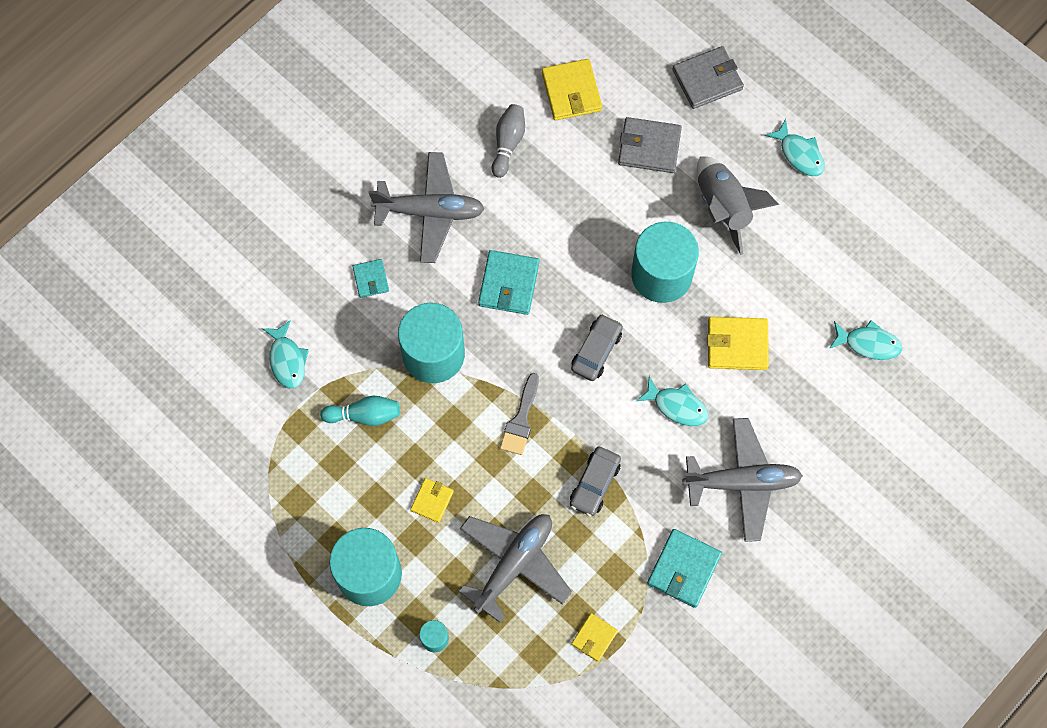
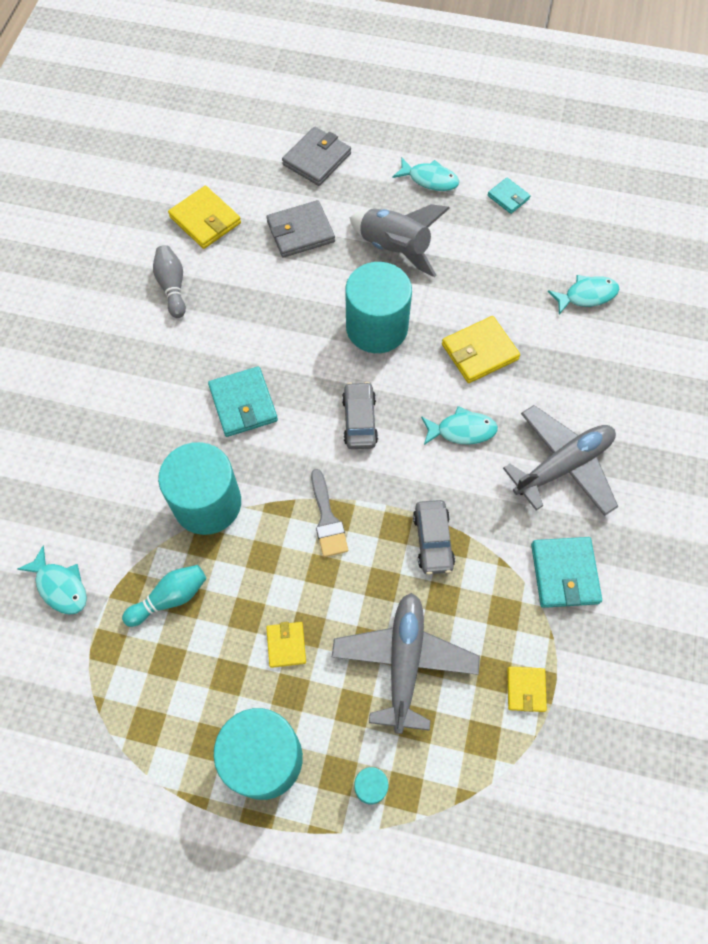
camera: 30 degrees left, 5 degrees down
(371, 279) = (106, 466): turquoise wallet -> turquoise wallet (508, 197)
(430, 212) = (131, 378): grey plane -> none

